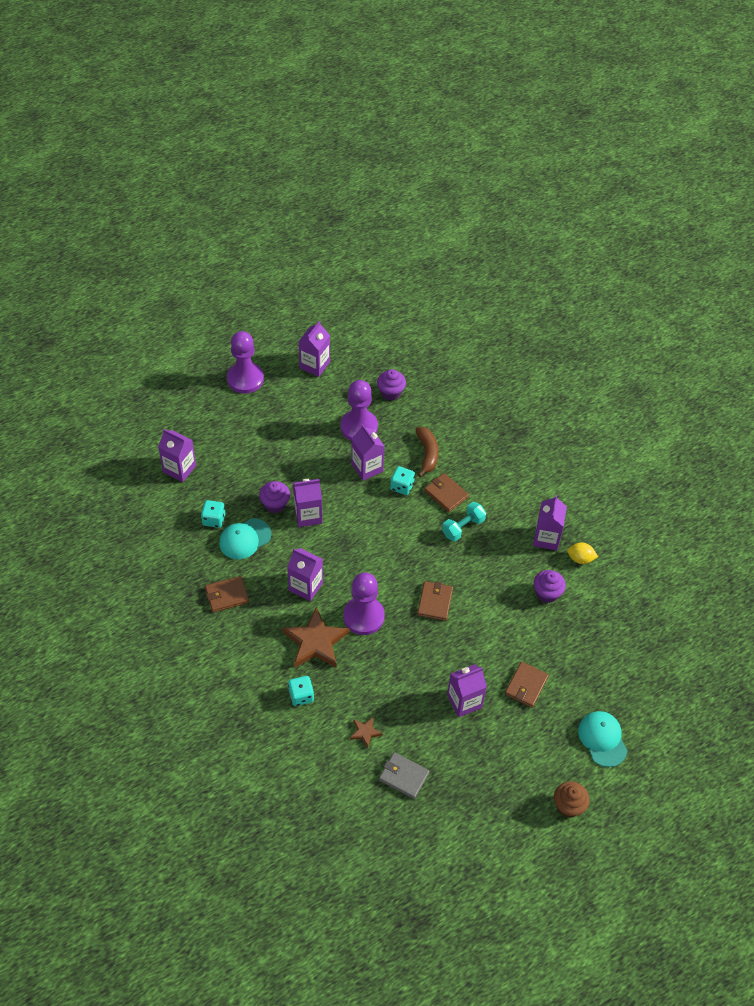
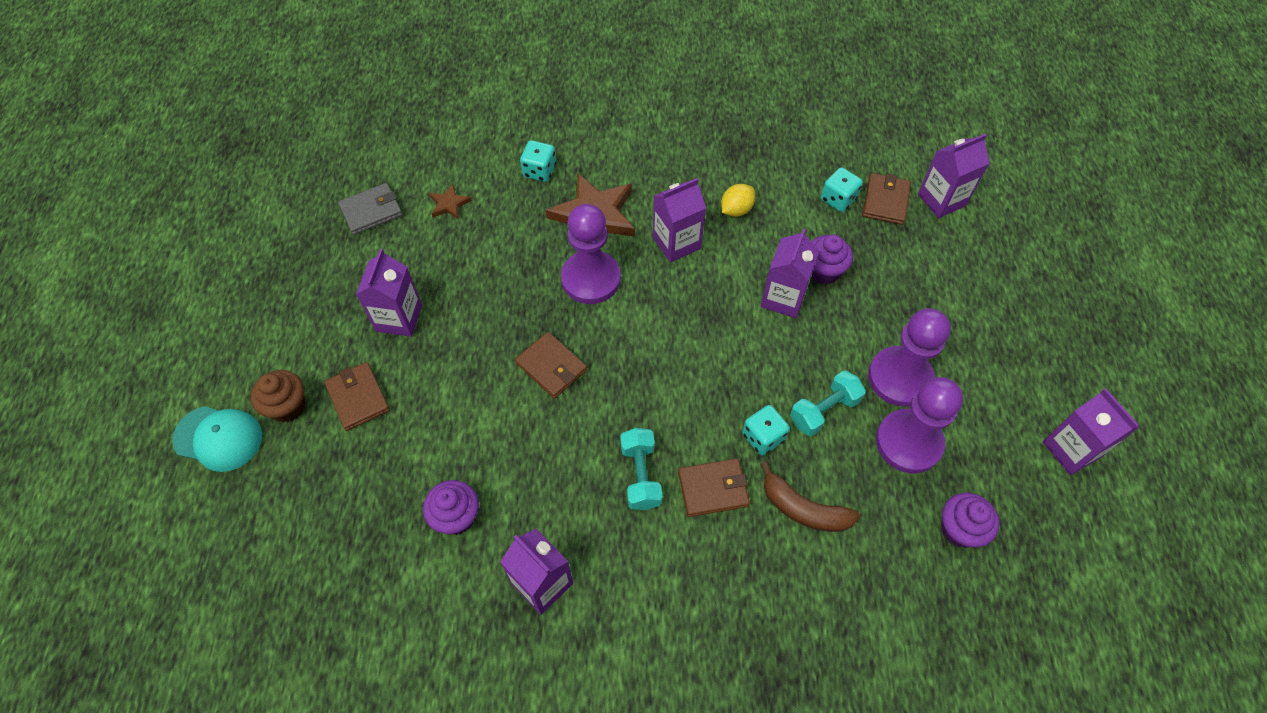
camera: 125 degrees right, 5 degrees up
(227, 595) = (718, 165): brown wallet -> brown wallet (885, 201)
(245, 379) = (1078, 342): purple pawn -> purple pawn (899, 378)
(245, 539) = (788, 216): turquoise cap -> none
(367, 467) = (824, 411): purple carton -> turquoise dumbbell
(568, 806) = (189, 344): brown cupcake -> brown cupcake (288, 406)
(580, 559) = (473, 609): yellow lemon -> yellow lemon (736, 210)

